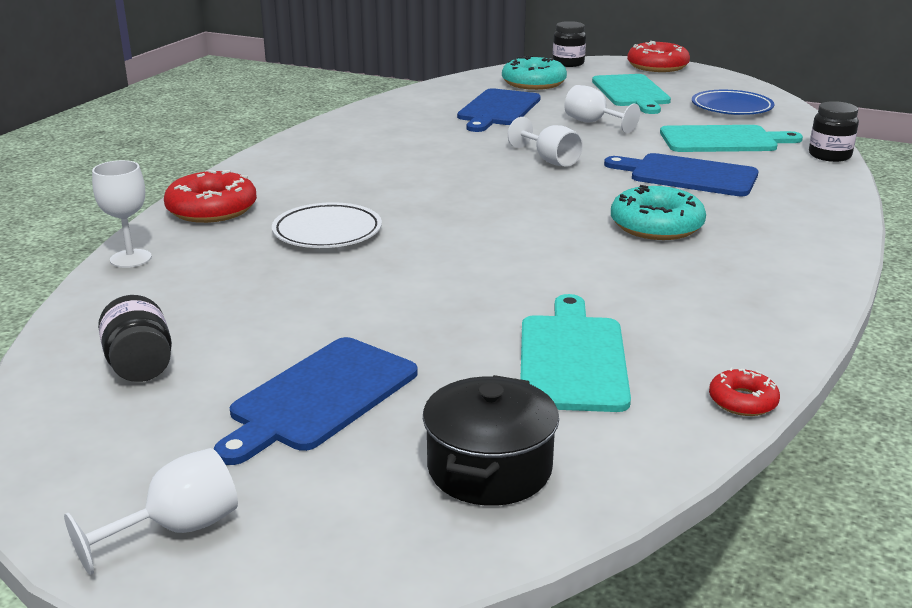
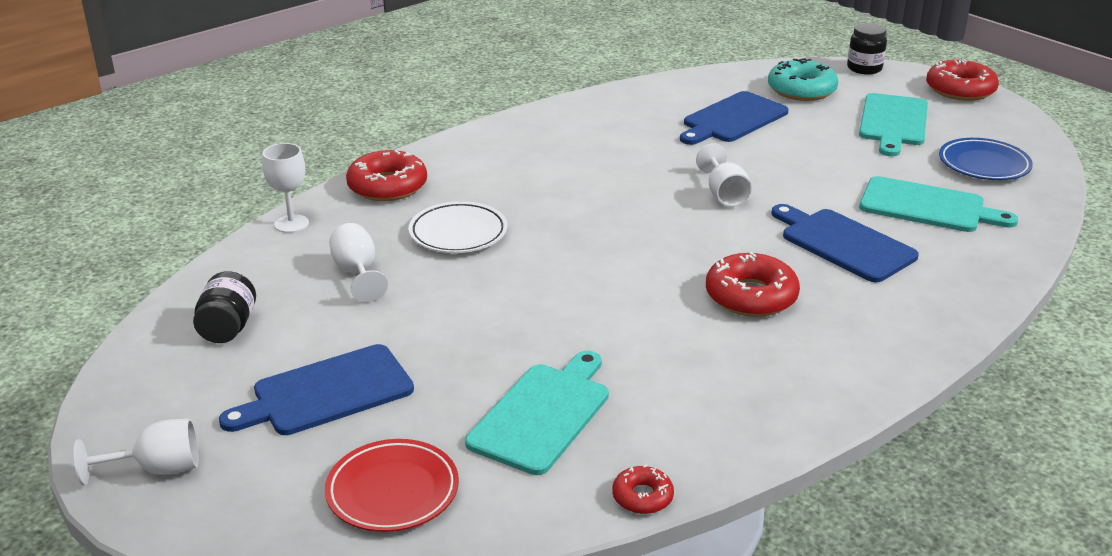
camera: 25 degrees right, 5 degrees up
(489, 468) = (392, 491): black pot -> red plate
(593, 123) = (812, 155): white goblet -> white goblet (357, 273)
(656, 225) = (751, 296): turquoise donut -> red donut
(829, 155) = (1025, 252): black jar -> none

